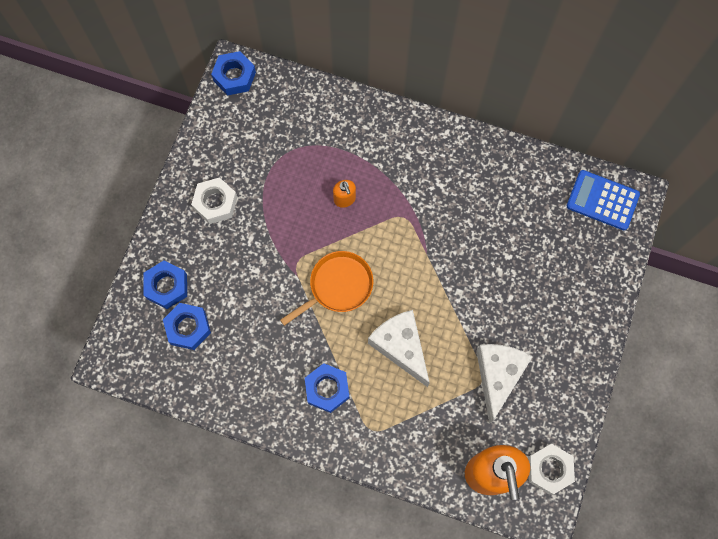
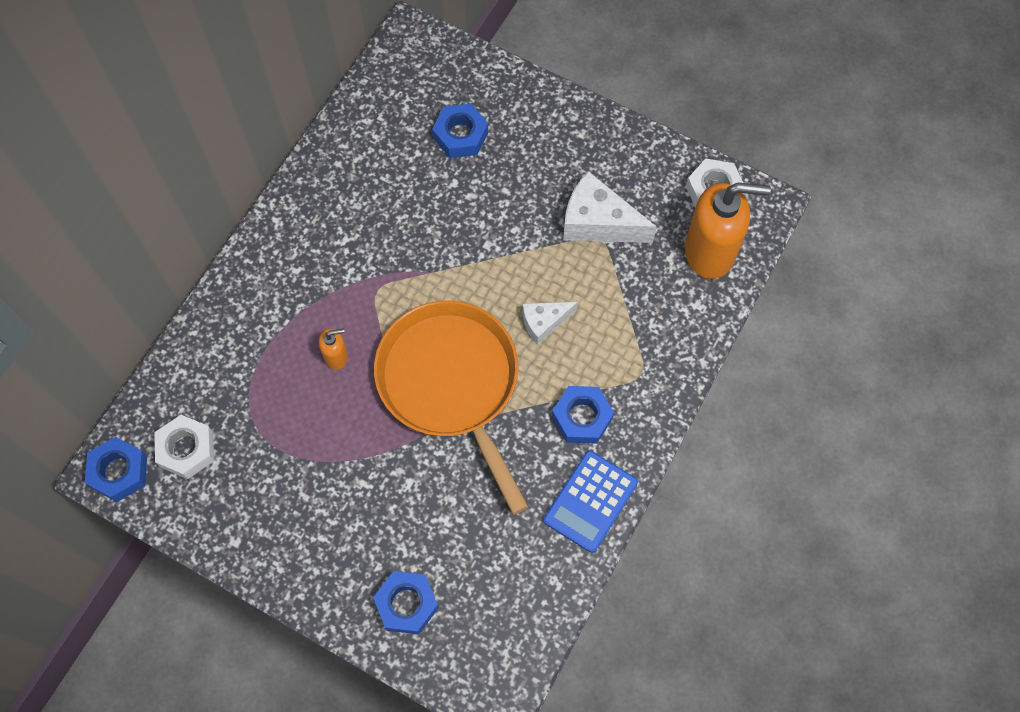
camera: 80 degrees left, 5 degrees down
(188, 328) = (470, 582): blue nut -> blue nut (460, 135)
(215, 203) = (301, 523): white nut -> white nut (186, 449)
(338, 286) = (451, 383): orange pan -> orange pan, size x1.75
(401, 347) = (544, 322): white cheese -> white cheese, size x0.59
(602, 200) = (407, 70): blue calculator -> blue calculator (590, 501)

